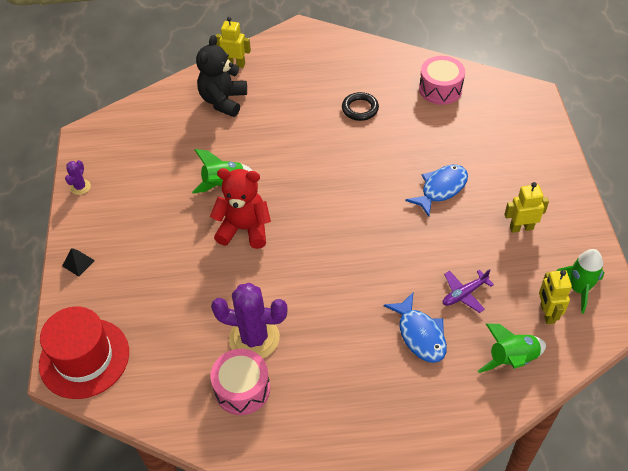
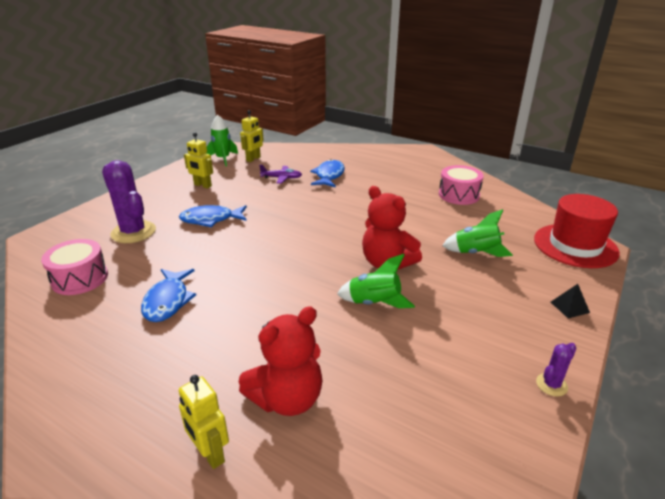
camera: 145 degrees left, 20 degrees down
(223, 101) = (287, 399): black teddy bear -> red teddy bear
(254, 338) = (433, 209): purple cactus -> purple cactus (133, 232)
(360, 109) = (168, 301): black ring -> blue fish
(512, 359) = (296, 155): green rocket -> green rocket (476, 253)

